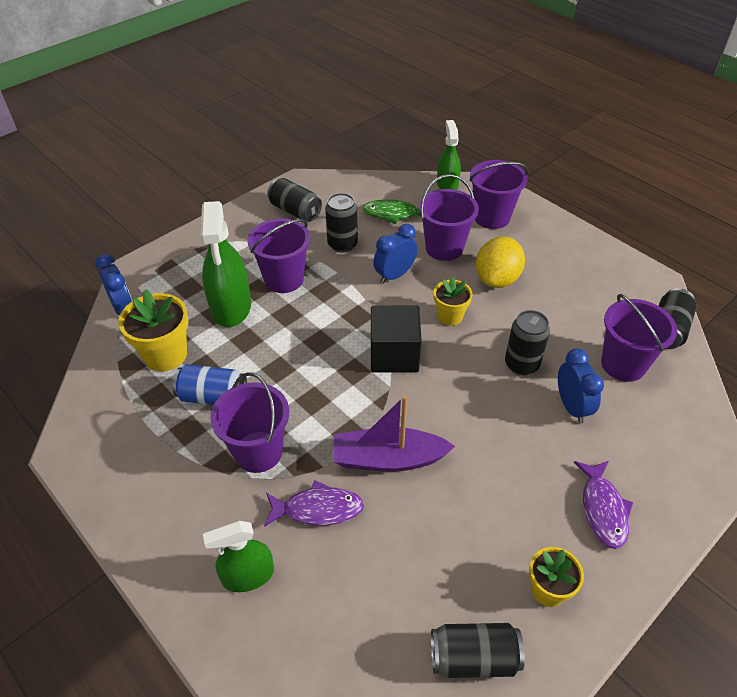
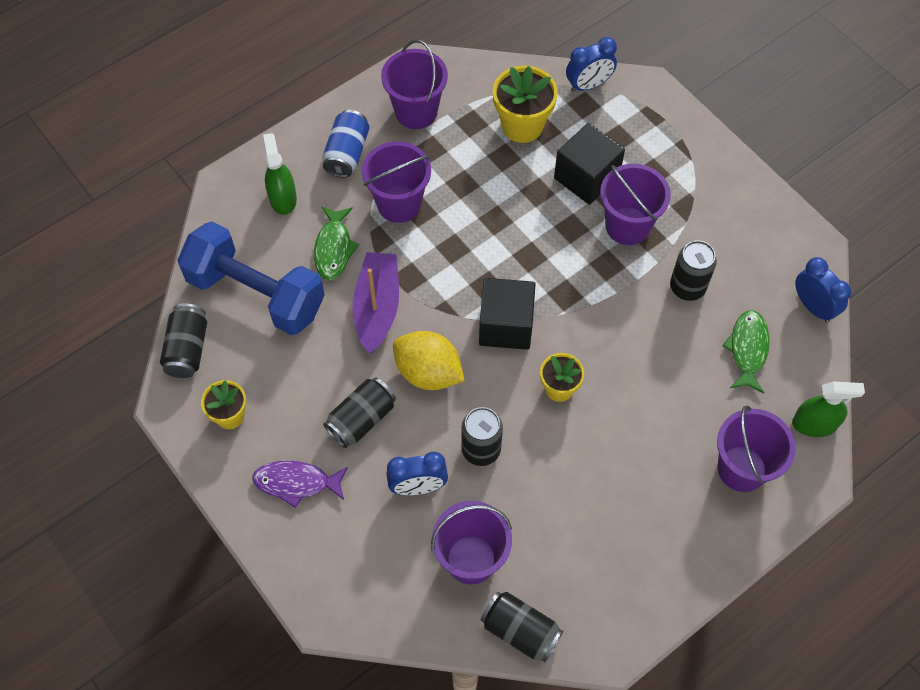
camera: 95 degrees right, 15 degrees up
(213, 396) = (466, 167): blue can -> blue can (347, 153)
(231, 306) = (586, 177): green spray bottle -> black cube
(295, 211) = (752, 239): black can -> black can (361, 419)
(318, 509) = (333, 248): purple fish -> green fish
(385, 586) = (256, 293): none -> blue dumbbell
(394, 275) = (630, 338): blue clock -> blue clock (813, 306)
(444, 248) = (679, 400): purple bucket -> purple bucket (416, 111)
(497, 279) = (619, 451): yellow lemon -> yellow lemon (428, 372)

